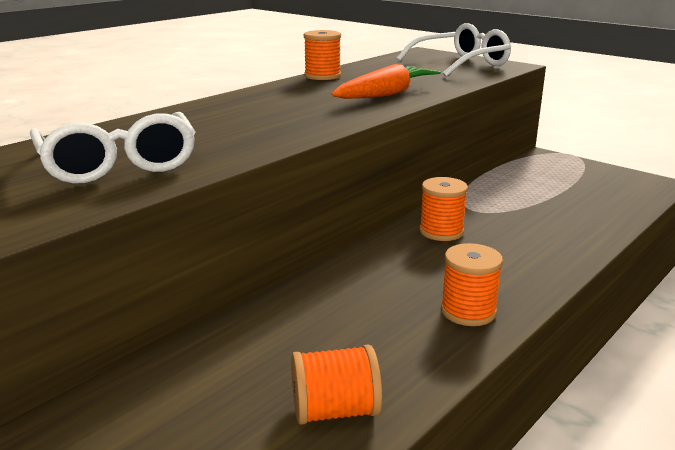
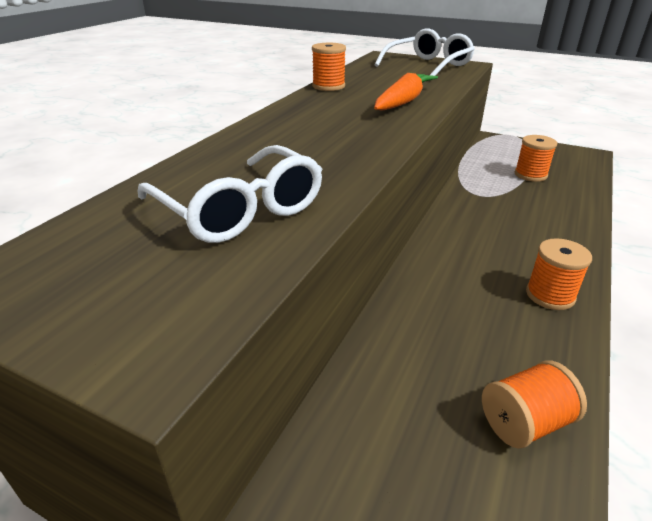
camera: 15 degrees left, 10 degrees up
(441, 231) = (471, 219): orange spool -> orange spool (530, 175)

